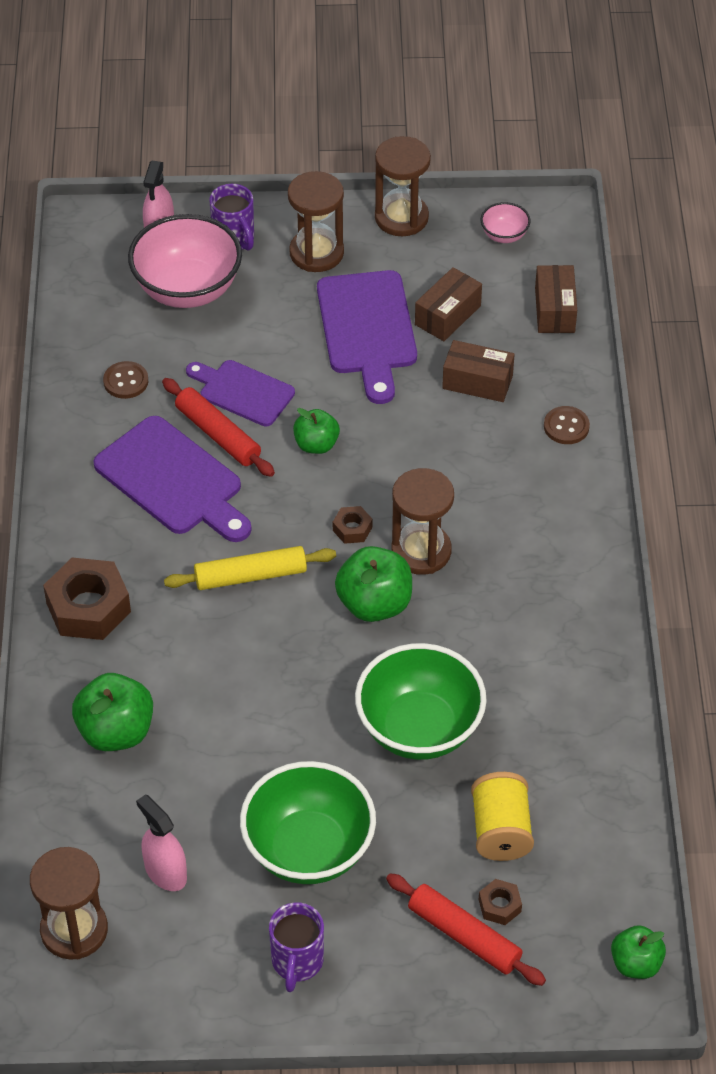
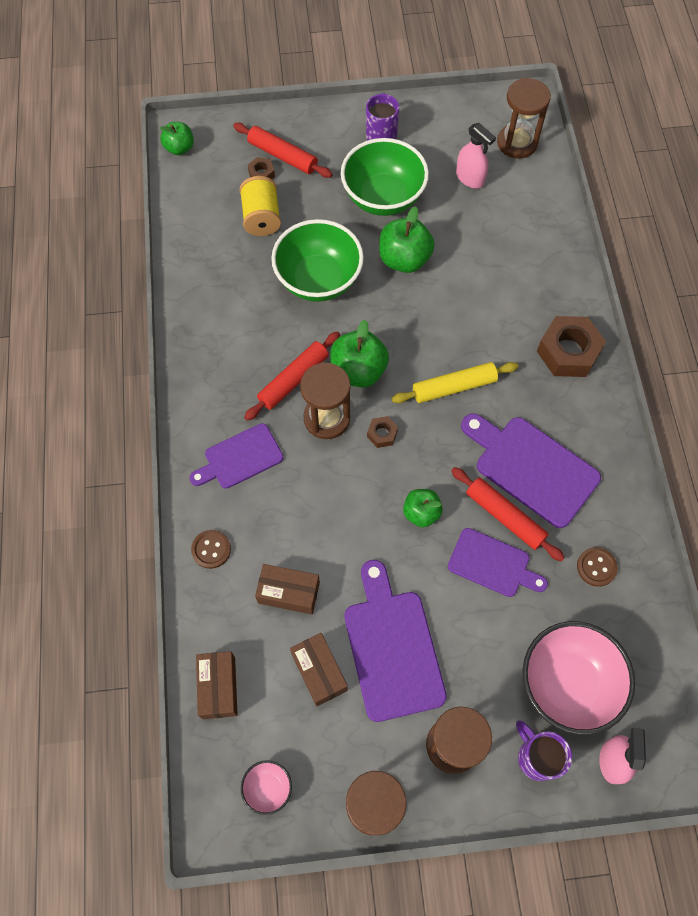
camera: 175 degrees right, 15 degrees up
(116, 732) = (523, 263): green apple -> green apple (404, 259)
(447, 315) = (319, 672): brown box -> brown box turned 60 degrees counterclockwise
(462, 599) = (293, 380): none -> red rolling pin
(533, 515) = (240, 458): none -> purple cutting board

